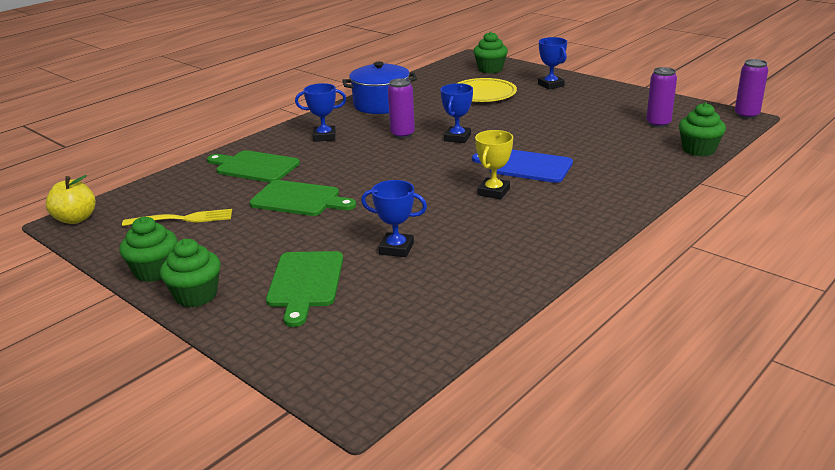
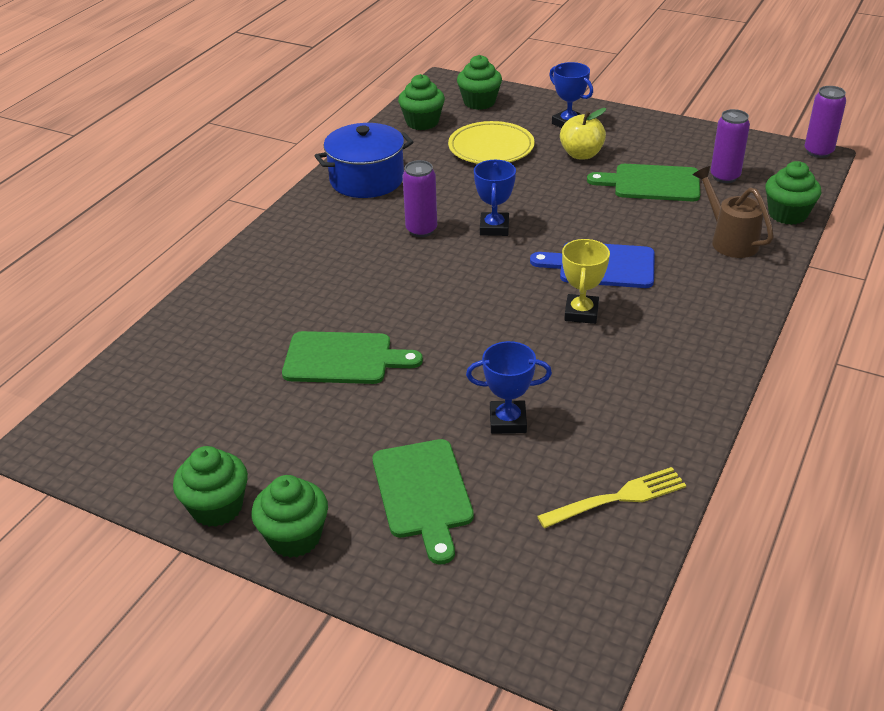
camera: 15 degrees left, 10 degrees up
(76, 219) = (52, 436): yellow apple -> yellow apple (581, 154)
(183, 219) = (204, 414): yellow fork -> yellow fork (617, 498)
(254, 167) = (253, 310): green cutting board -> green cutting board (651, 183)
(324, 137) = (320, 246): blue trophy -> none
(441, 77) = (422, 122): none -> green cupcake
(640, 161) = (730, 240): none -> brown watering can

